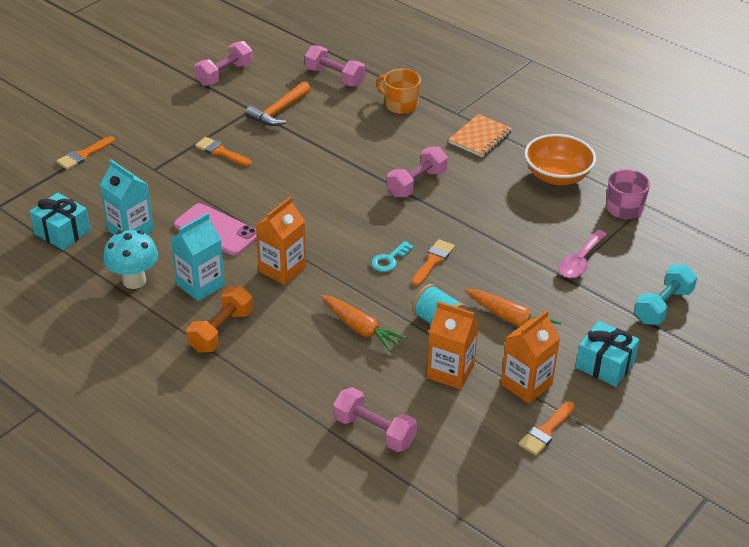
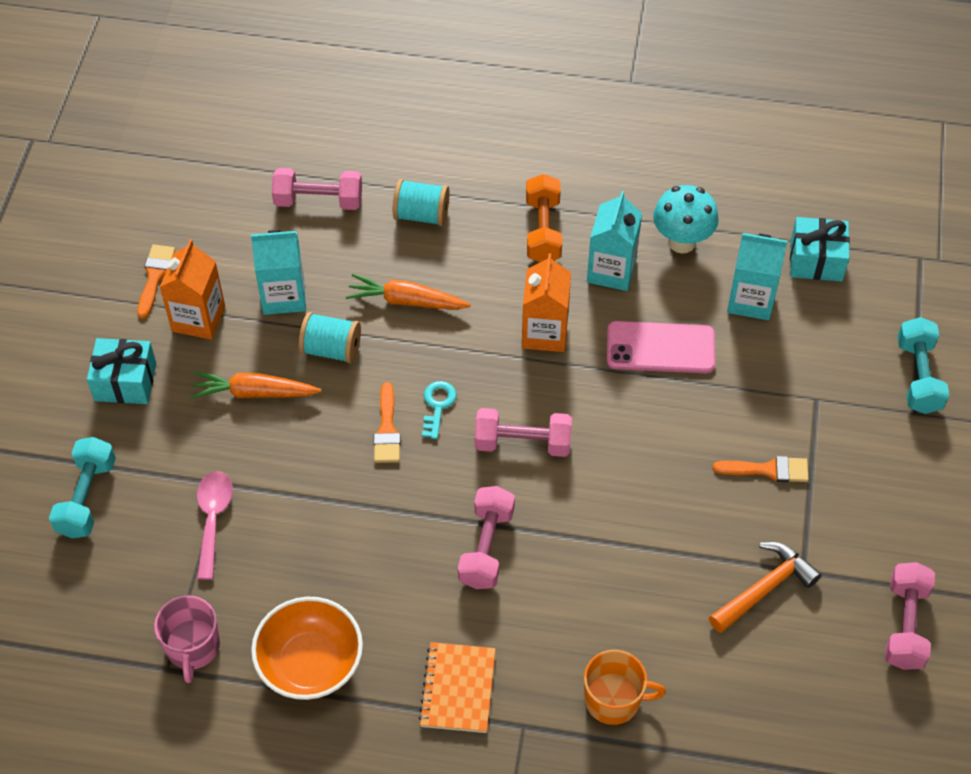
camera: 150 degrees right, 15 degrees up
(83, 155) = (918, 376): orange brush -> turquoise dumbbell
(278, 111) = (765, 588): orange hammer -> orange hammer turned 45 degrees clockwise
(301, 382) = (421, 215): none -> turquoise spool
(334, 77) = (752, 711): pink dumbbell -> pink dumbbell (522, 443)
(450, 371) = (283, 296): orange carton -> turquoise carton

